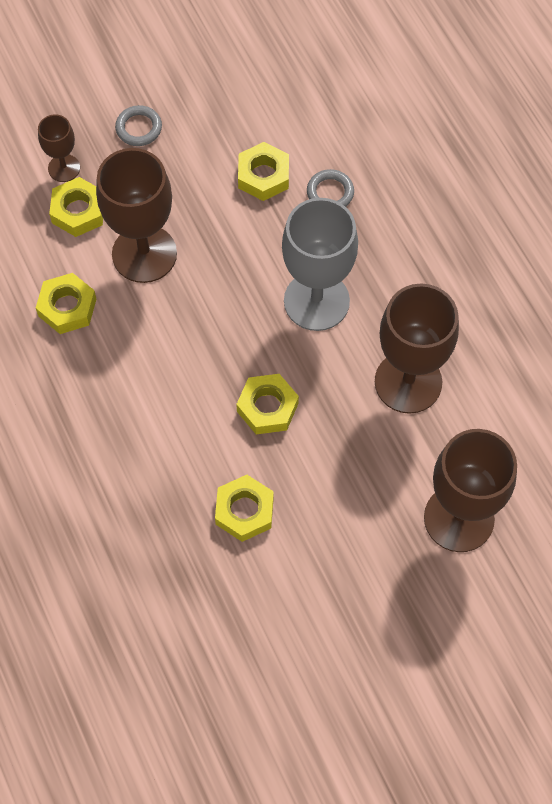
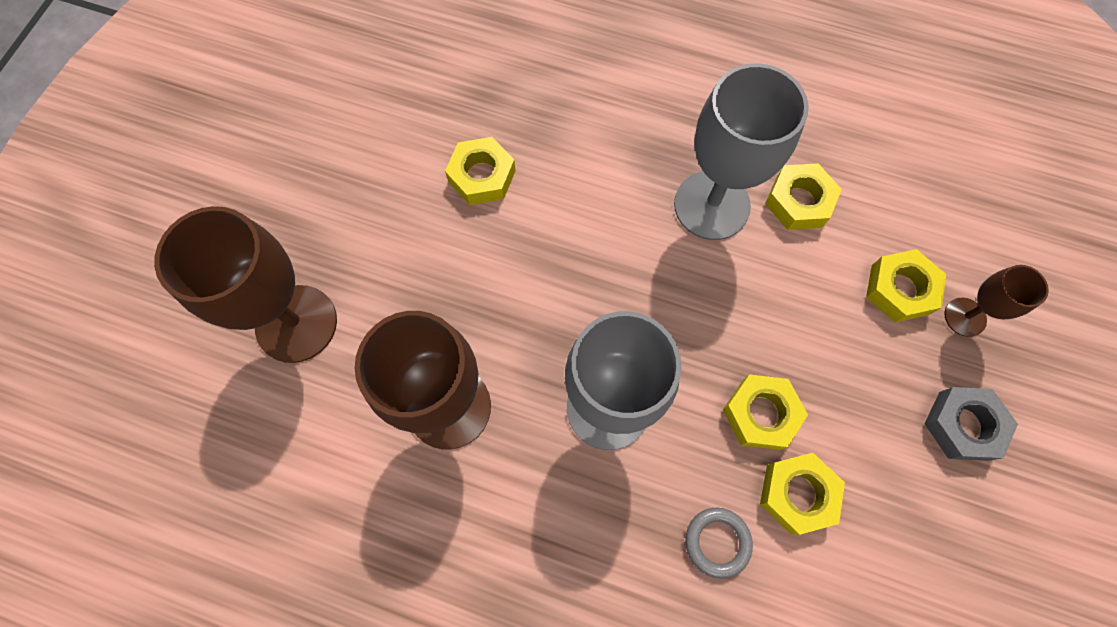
camera: 135 degrees right, 5 degrees up
(122, 354) = (711, 205): none -> grey goblet
(139, 128) = (963, 425): grey ring -> grey nut
(144, 254) = (800, 305): brown goblet -> none
(267, 407) = (549, 270): yellow nut -> yellow nut (761, 414)

